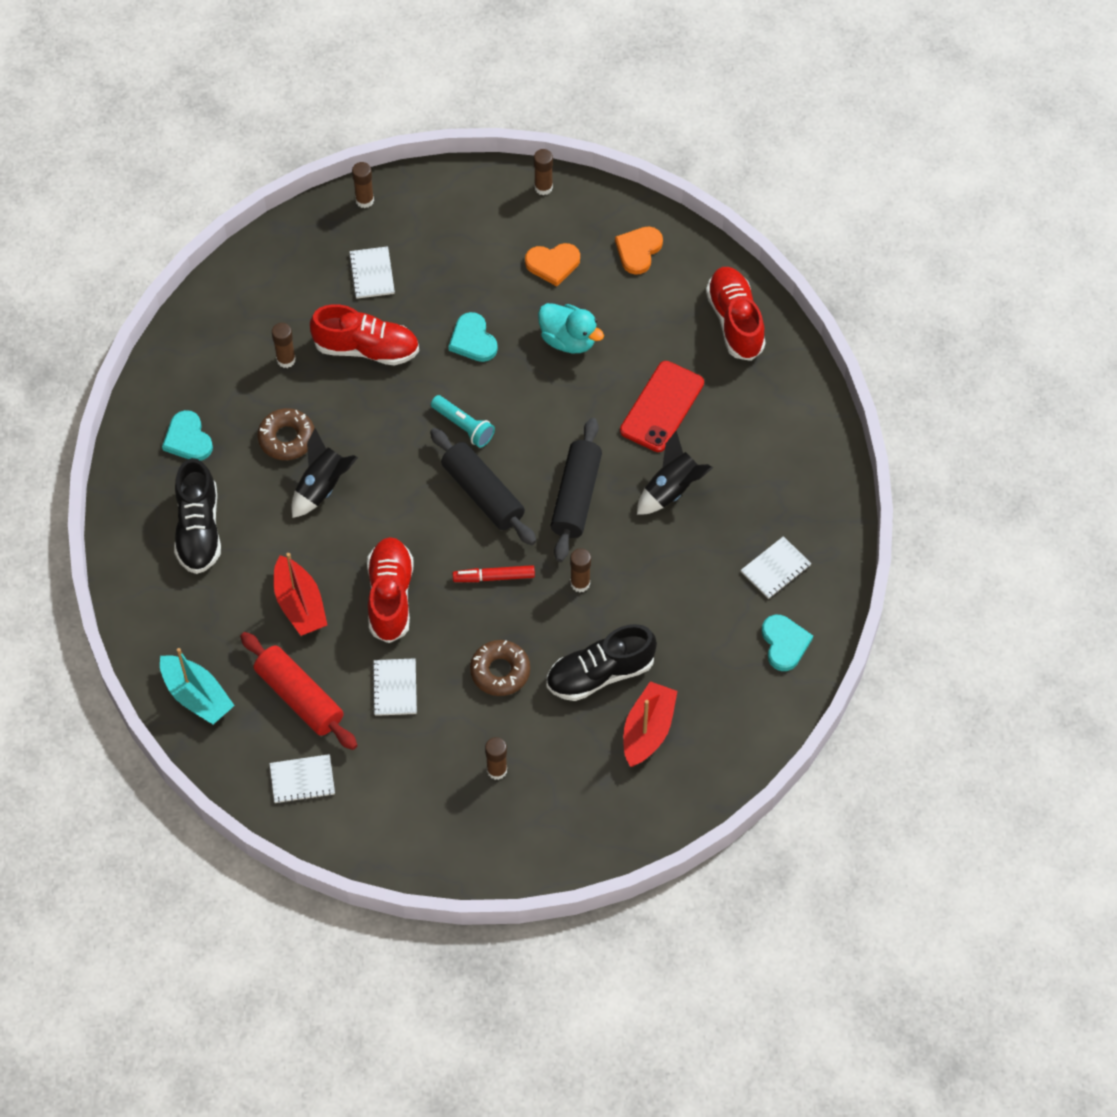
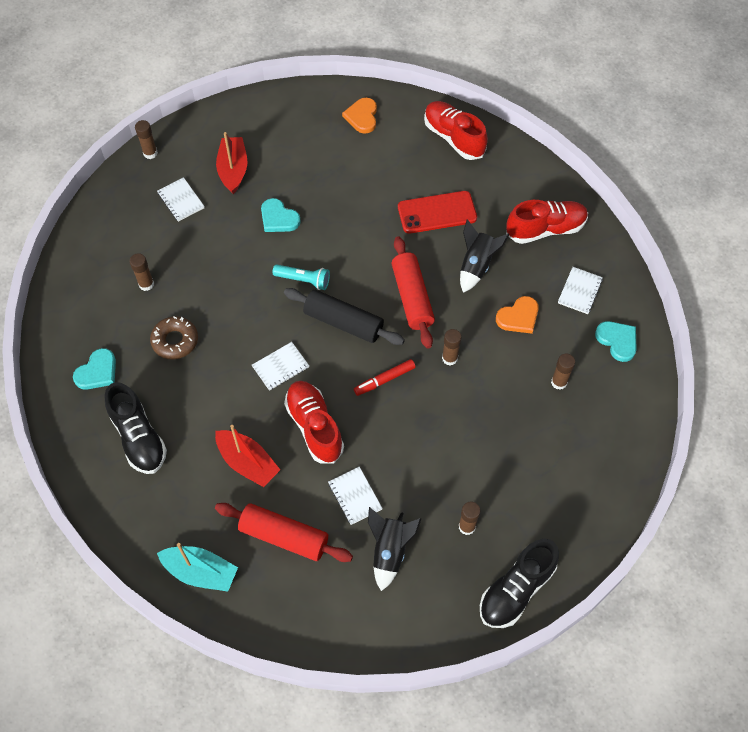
camera: 25 degrees left, 0 degrees up
(188, 439) = (97, 372): turquoise heart -> turquoise heart turned 90 degrees counterclockwise
(302, 780) = (320, 603): white notebook -> white notebook (280, 367)
(323, 487) = (220, 365): black rocket -> black rocket (390, 551)
(366, 348) = (203, 253): red shoe -> red shoe (545, 229)
(500, 671) = (427, 448): brown donut -> none
(543, 187) = (274, 100): brown glue stick -> brown glue stick (559, 382)
(553, 264) = (308, 147): orange heart -> orange heart (518, 317)
(568, 340) = (346, 192): turquoise duck -> none
(576, 496) = (412, 297): black rolling pin -> red rolling pin
(600, 674) = (501, 418): black shoe -> black shoe (516, 590)
(648, 730) = (560, 446): red boat -> red boat (233, 170)
(662, 407) = (437, 212): red phone -> red phone turned 75 degrees clockwise

